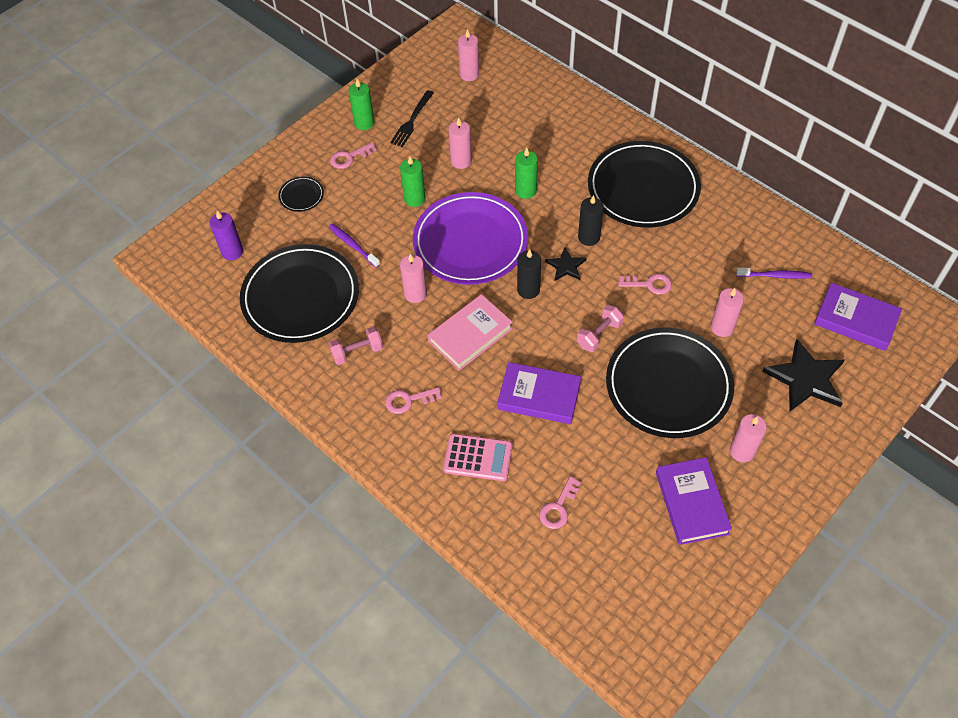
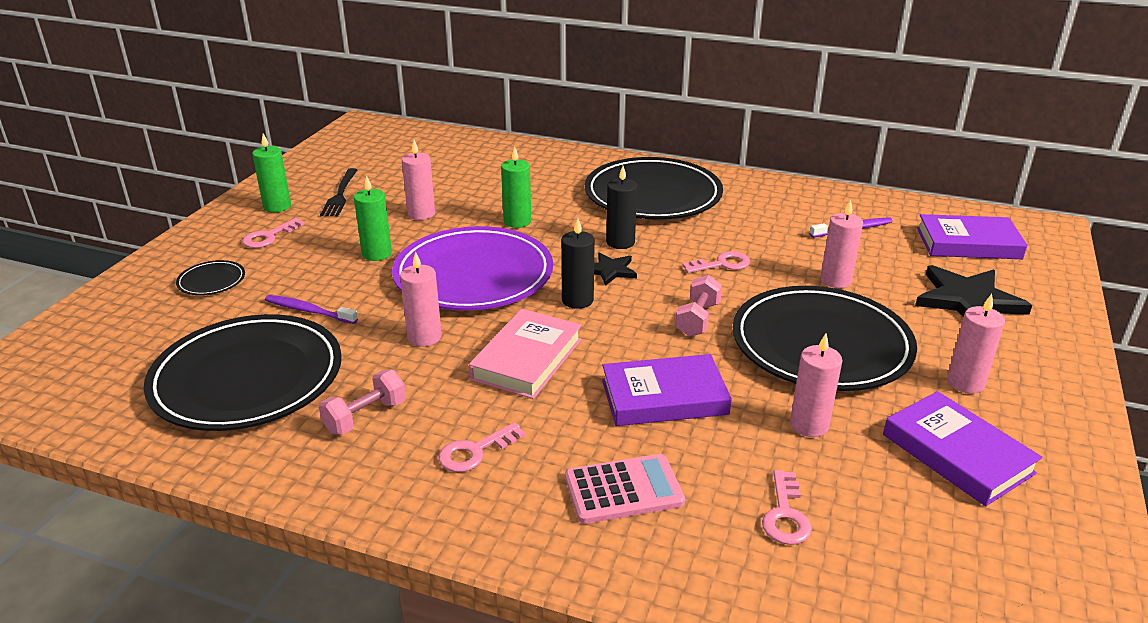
camera: 25 degrees left, 25 degrees down
(232, 252) = (117, 355): purple candle -> none
(469, 74) = (394, 152): pink candle -> pink candle (809, 425)

